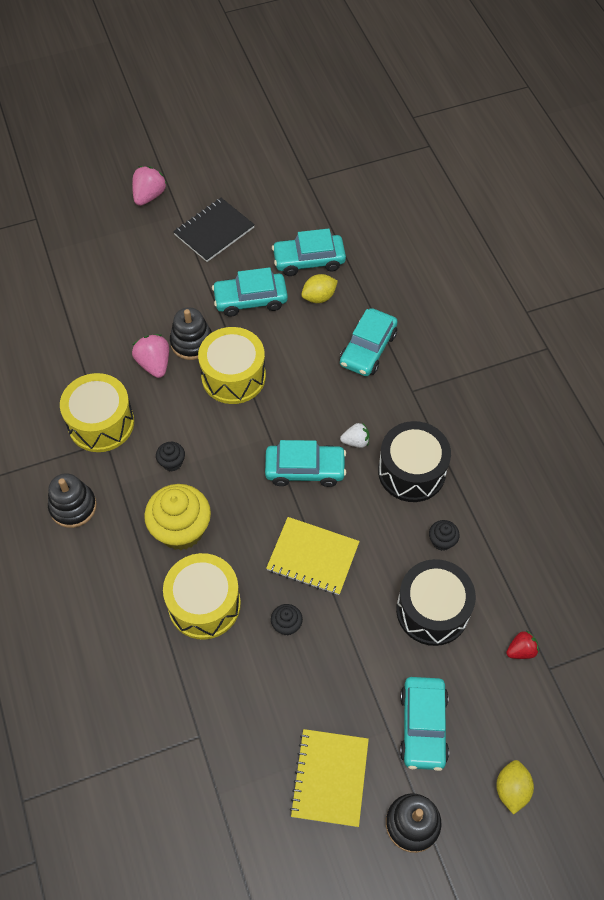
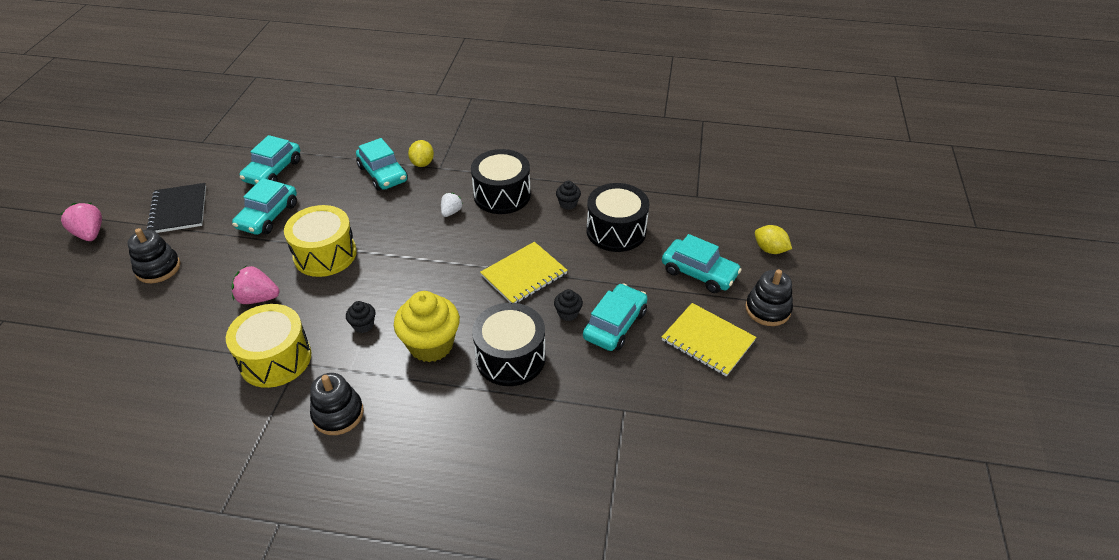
camera: 60 degrees left, 15 degrees down
(192, 342) = (265, 266): black stacking toy -> black stacking toy (158, 268)
(204, 604) = (510, 357): yellow drum -> black drum
(305, 469) = (447, 248): turquoise car -> turquoise car (615, 324)
(319, 297) = (311, 179): yellow lemon -> yellow lemon (422, 163)
(521, 650) = (675, 203): red strawberry -> none

